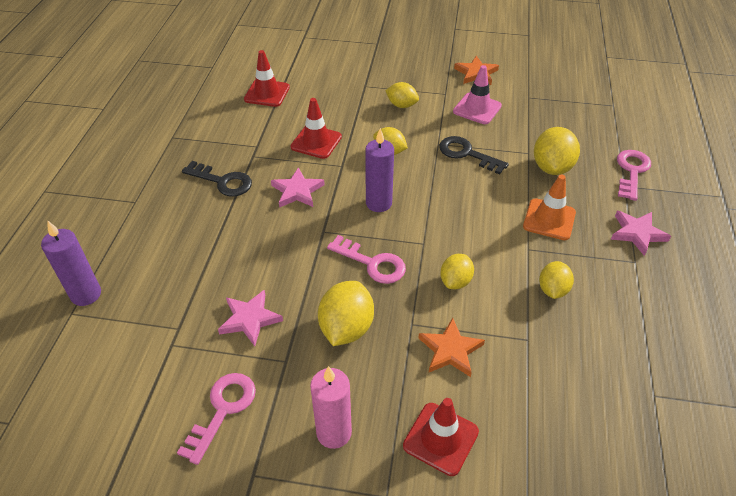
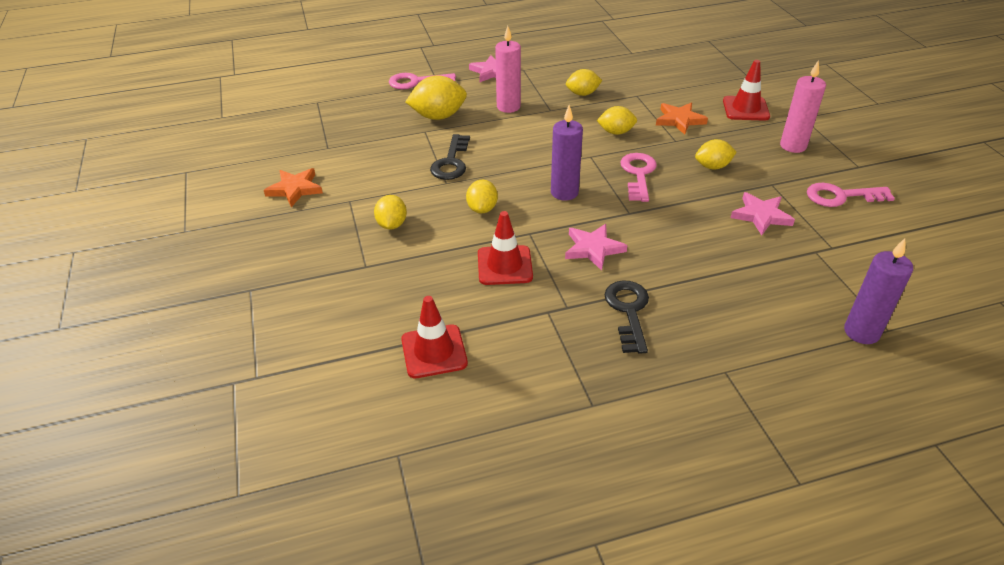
camera: 115 degrees left, 5 degrees down
(346, 328) = (712, 166): yellow lemon -> yellow lemon, size x0.63
(477, 109) = (368, 173): pink traffic cone -> none
(549, 219) = (508, 107): orange traffic cone -> pink candle

